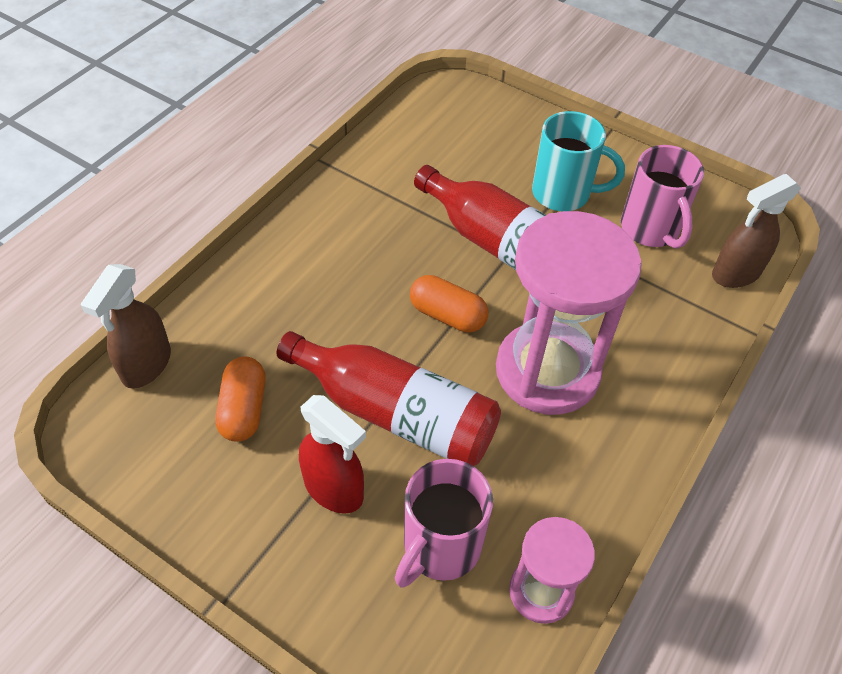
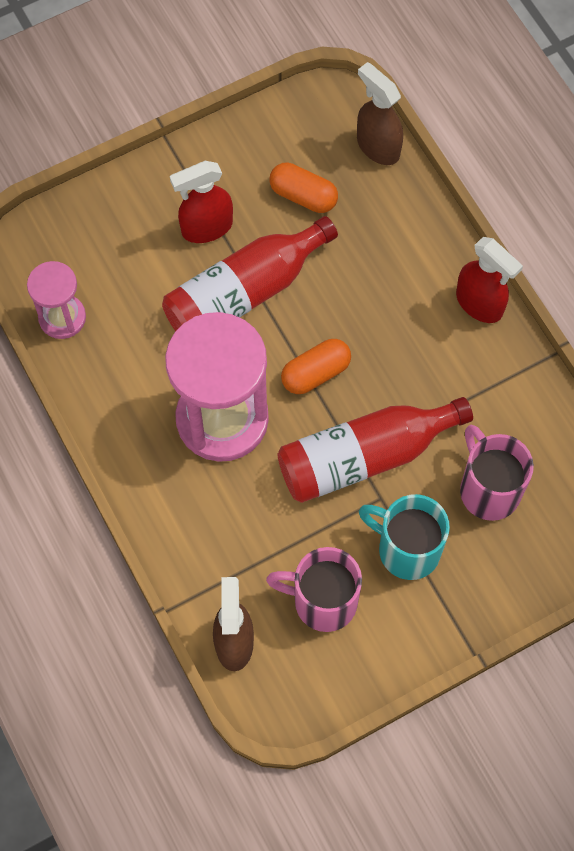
camera: 120 degrees right, 15 degrees up
(299, 222) = (479, 304): none -> red spray bottle
(440, 547) = (127, 273): pink mug -> pink mug (488, 489)
(563, 194) = (406, 549): turquoise mug -> turquoise mug turned 75 degrees clockwise

